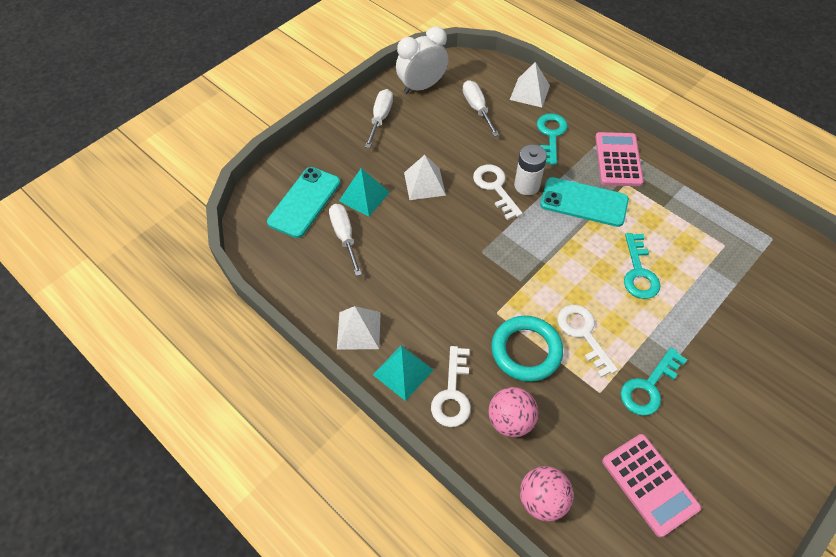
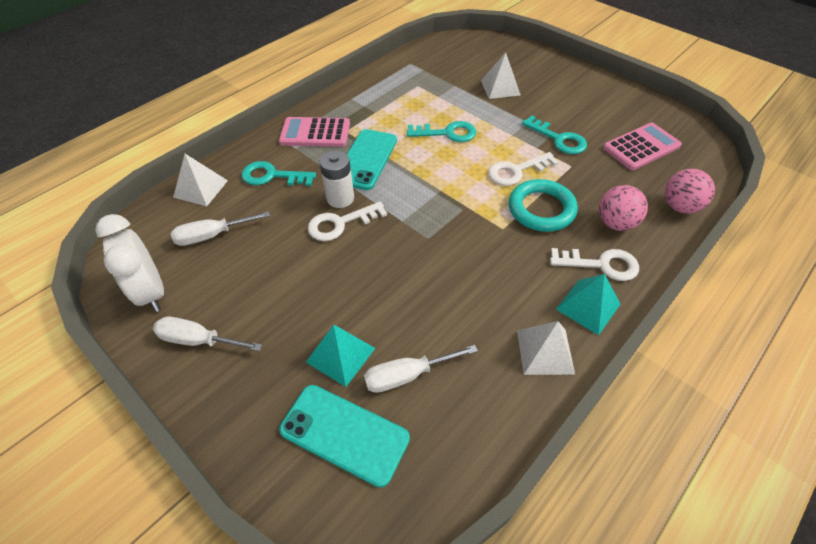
camera: 90 degrees left, 5 degrees down
(424, 183) = (326, 288): white pyramid -> white pyramid (500, 87)

